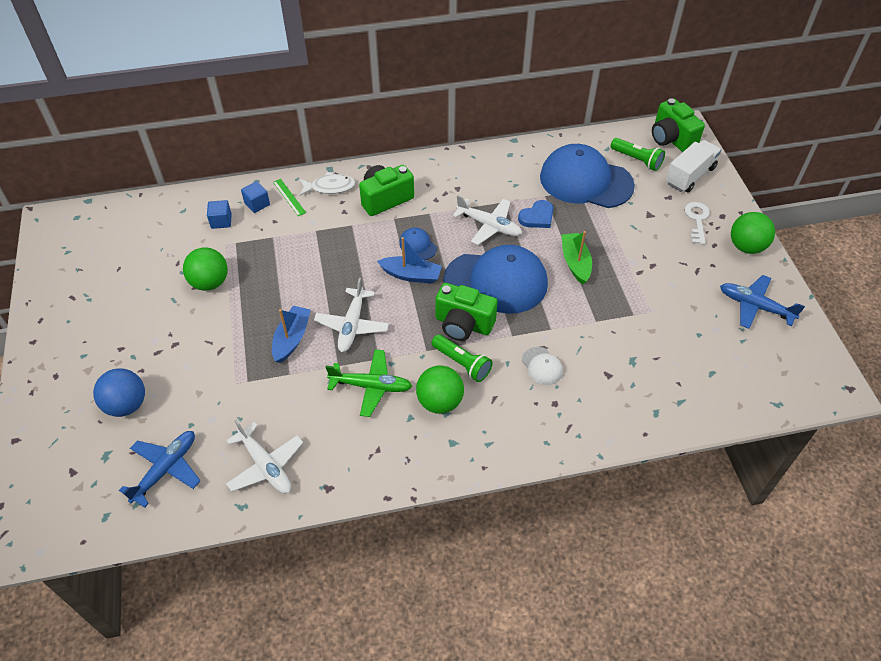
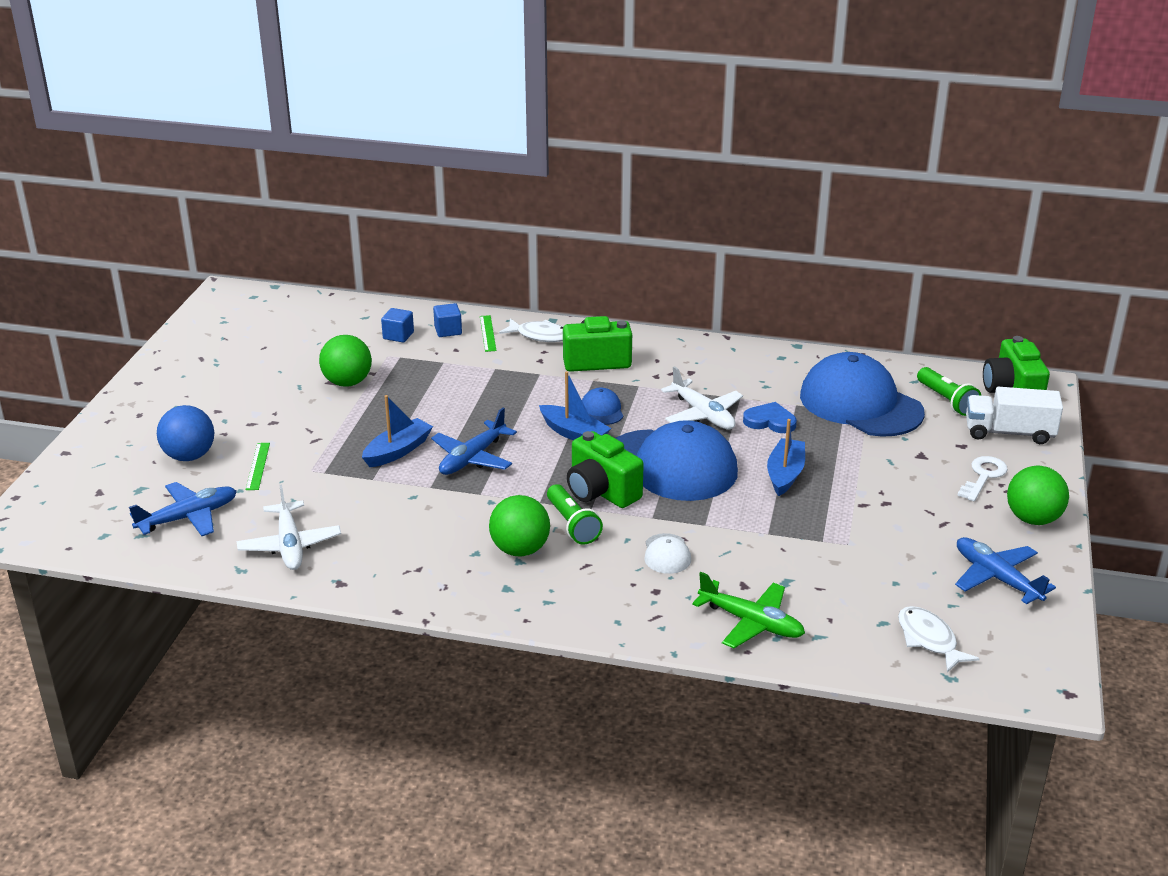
camera: 25 degrees right, 20 degrees down
(190, 394) = (258, 466): none -> green ruler
(352, 325) = (472, 458): white plane -> blue plane
(371, 386) = (453, 514): green plane -> green plane (751, 623)
(537, 217) = (770, 421): blue heart -> blue heart turned 150 degrees counterclockwise
(575, 263) = (785, 474): green boat -> blue boat
(690, 176) = (1009, 432): white truck -> white truck turned 150 degrees counterclockwise
(747, 376) = (929, 640): none -> white fish

